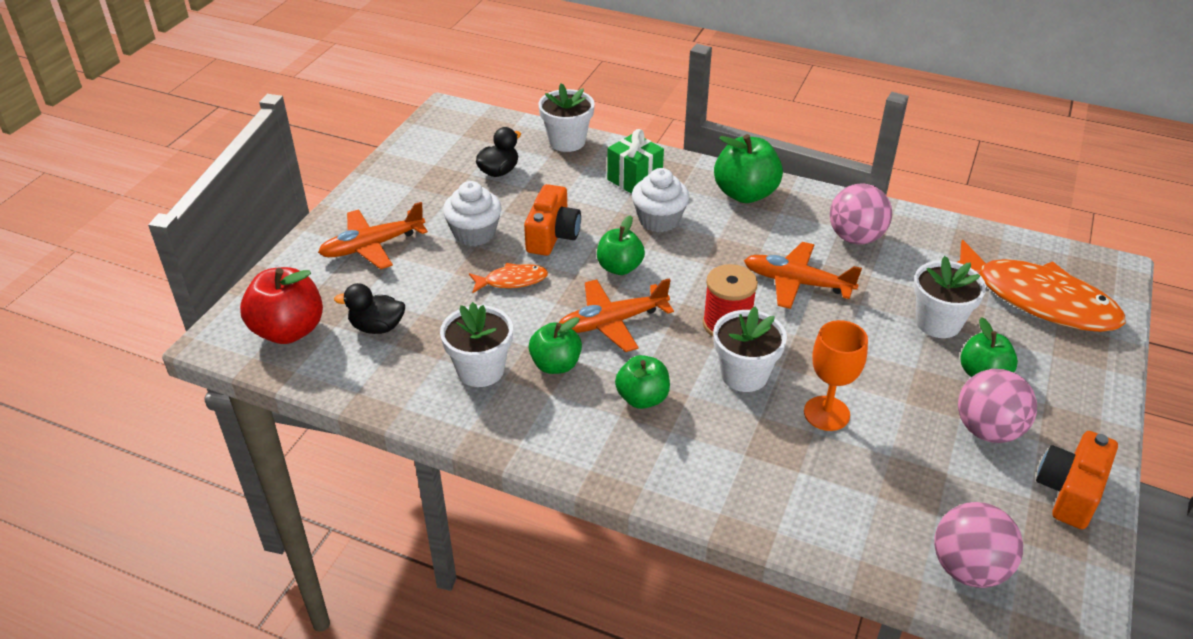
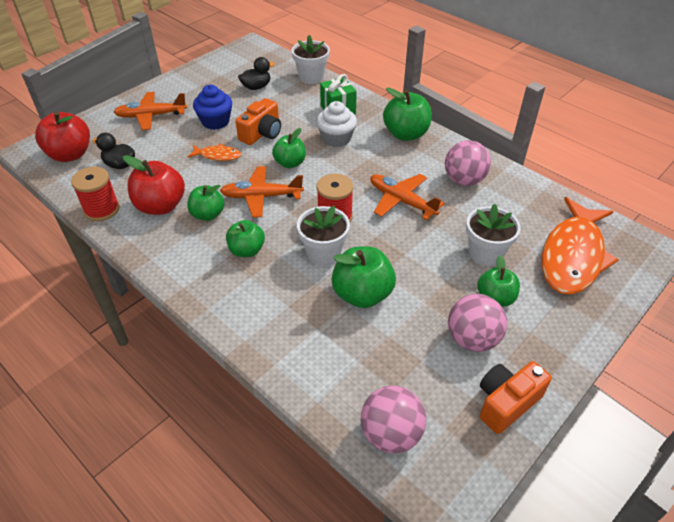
camera: 20 degrees right, 5 degrees up
(397, 397) = (102, 209): none -> red spool
(474, 233) = (215, 121): white cupcake -> blue cupcake
(480, 370) = (161, 206): white flower pot -> red apple
(826, 413) = (362, 294): orange goblet -> green apple
(1036, 300) = (573, 256): orange fish -> orange fish turned 60 degrees clockwise

